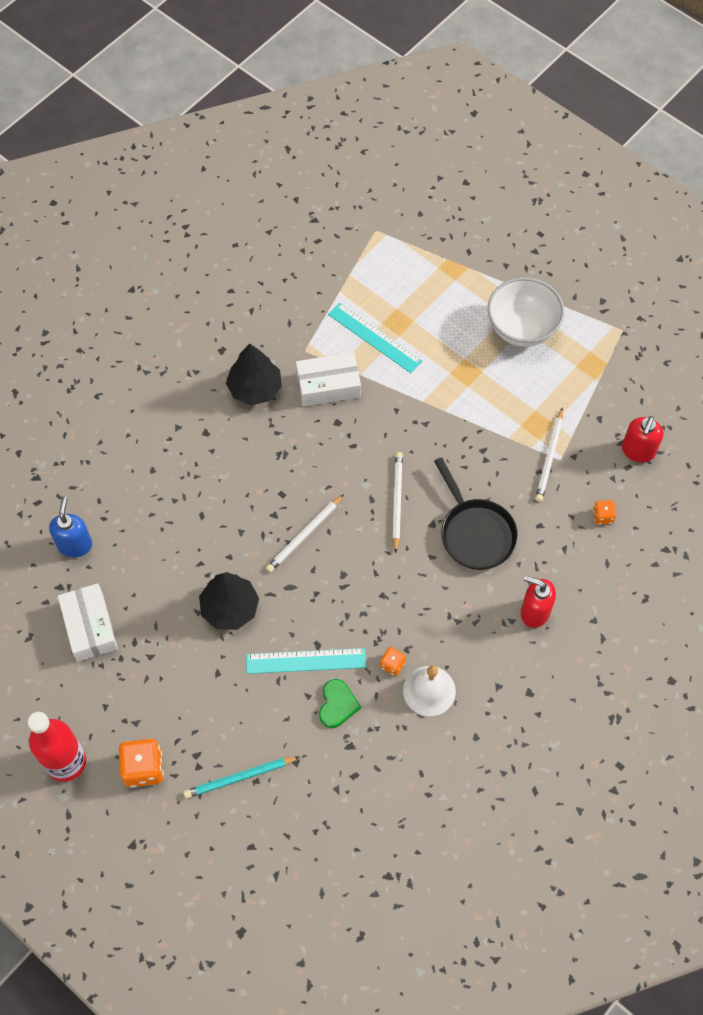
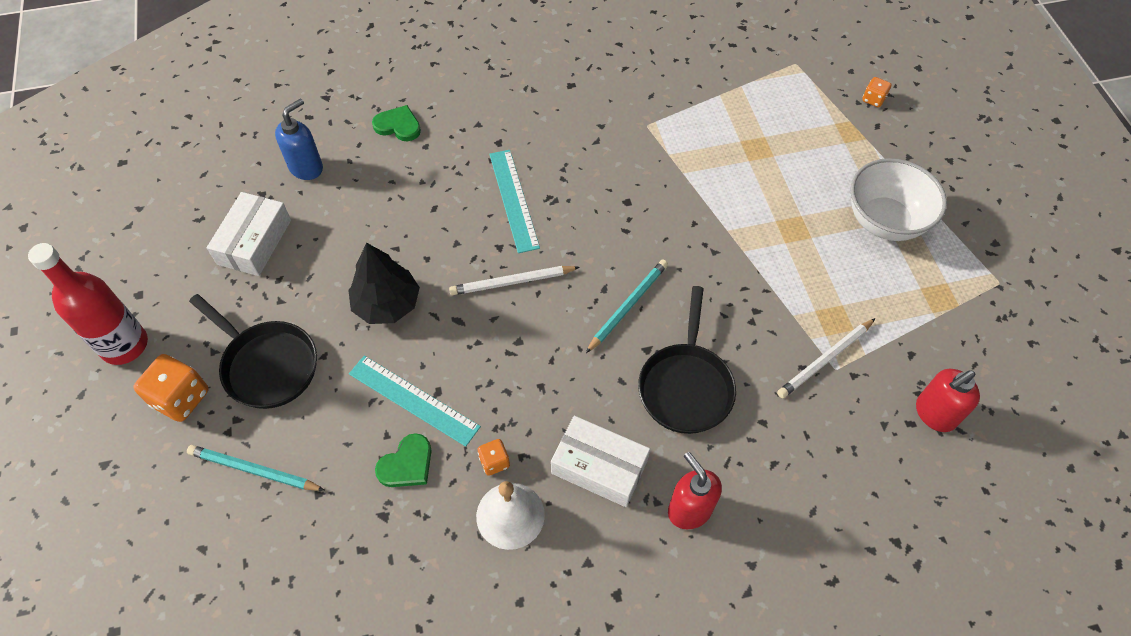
camera: 35 degrees right, 5 degrees down
(116, 466) = (398, 125): none -> green heart
(183, 706) = (267, 365): none -> black pan
(255, 388) = (574, 131): black tree -> none
(328, 385) = (644, 165): white box -> white box (599, 467)
(374, 338) = (723, 149): turquoise ruler -> turquoise ruler (513, 200)
(396, 501) = (627, 306): white pencil -> turquoise pencil
(603, 516) = (843, 457): orange dice -> orange dice (873, 99)

